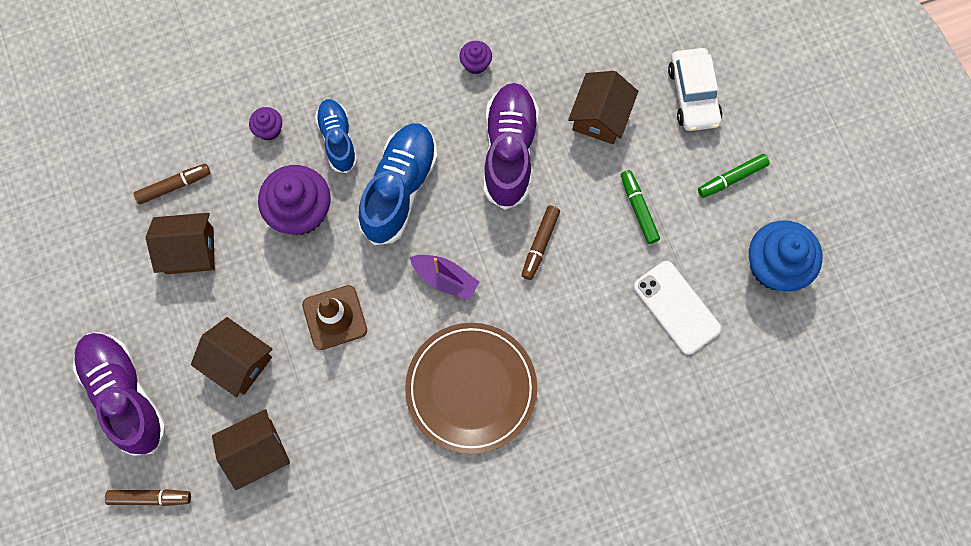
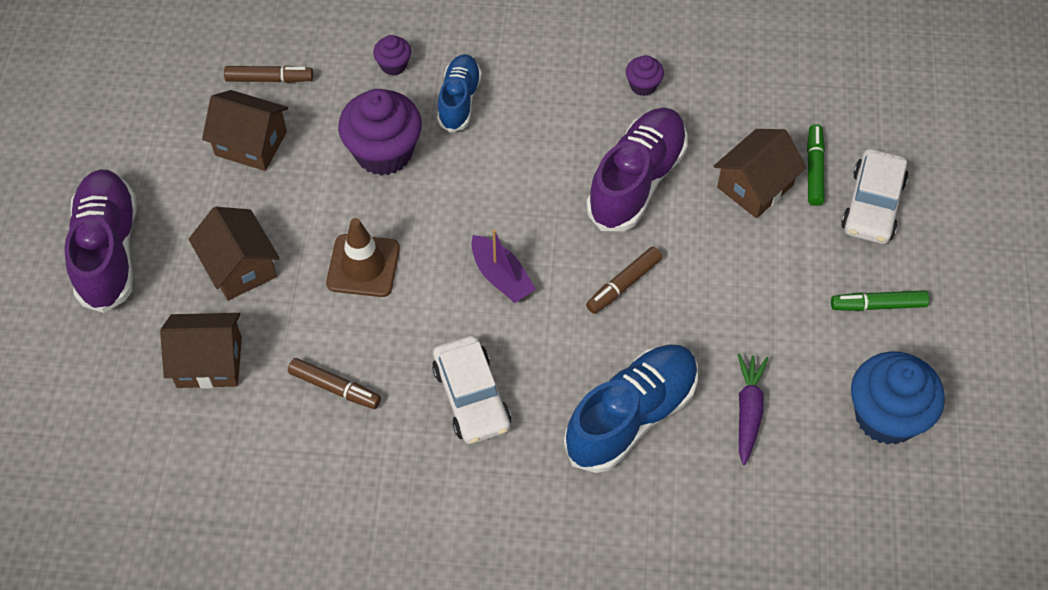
camera: 25 degrees right, 15 degrees down
(150, 497) = (75, 358): brown marker -> brown marker (335, 388)
(399, 189) = (499, 171): blue shoe -> blue shoe (631, 416)
(471, 388) = (472, 397): brown plate -> white car
(638, 209) = (753, 293): green marker -> green marker (814, 169)
(676, 307) = (748, 411): white phone -> purple carrot

